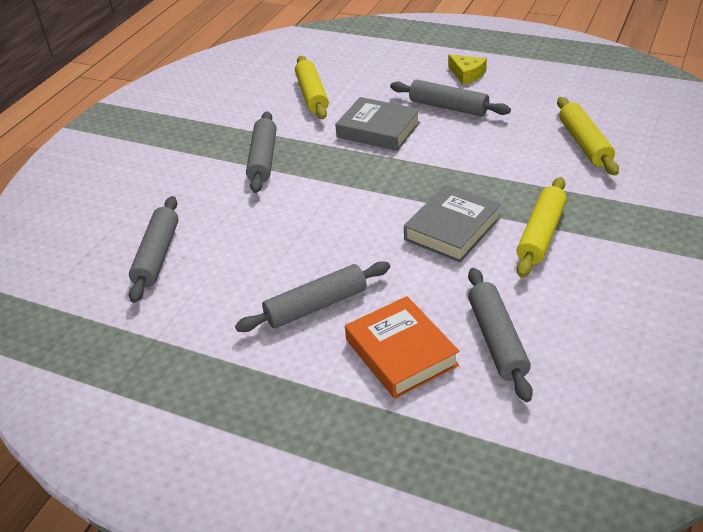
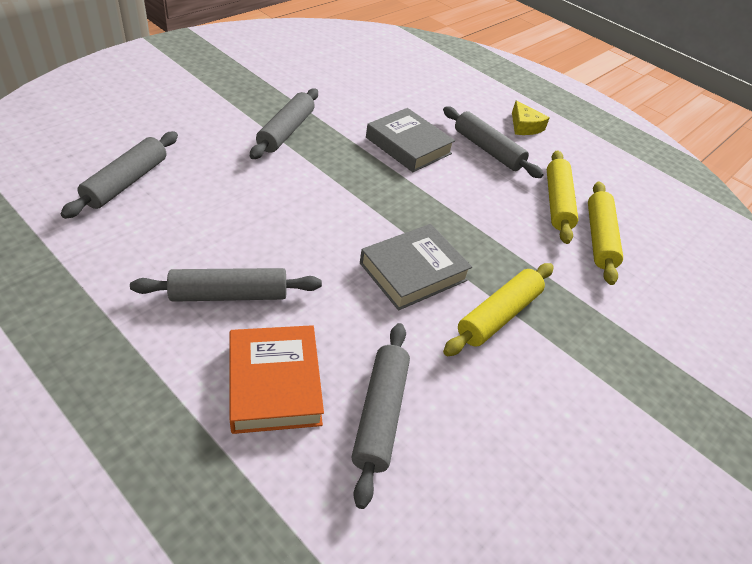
camera: 10 degrees right, 5 degrees up
(312, 95) = (371, 91): yellow rolling pin -> yellow rolling pin (557, 203)

